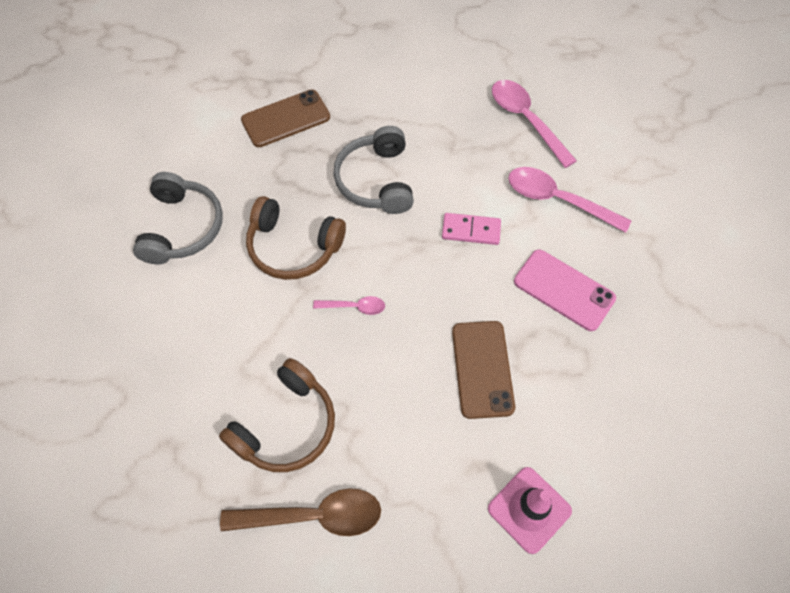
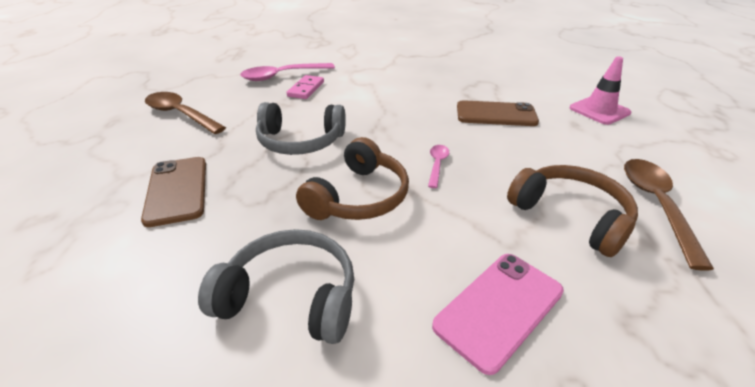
camera: 80 degrees left, 25 degrees down
(407, 67) = (180, 114): none -> brown spoon
(471, 230) = (373, 105): pink domino -> pink domino (306, 89)
(557, 200) = (359, 74): pink spoon -> none
(564, 290) = (432, 81): pink phone -> pink phone (499, 308)

